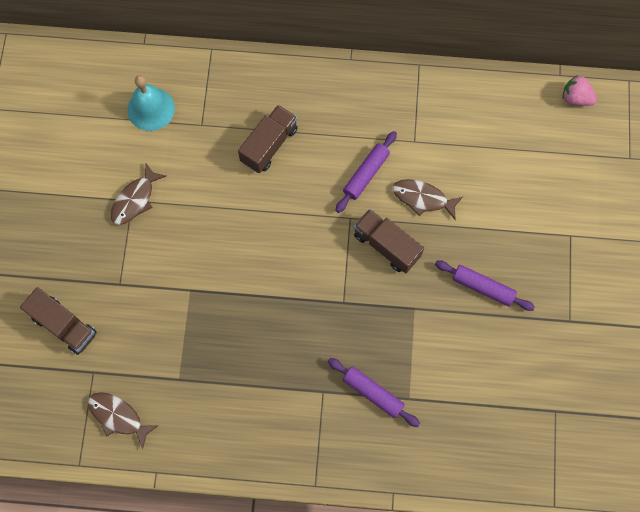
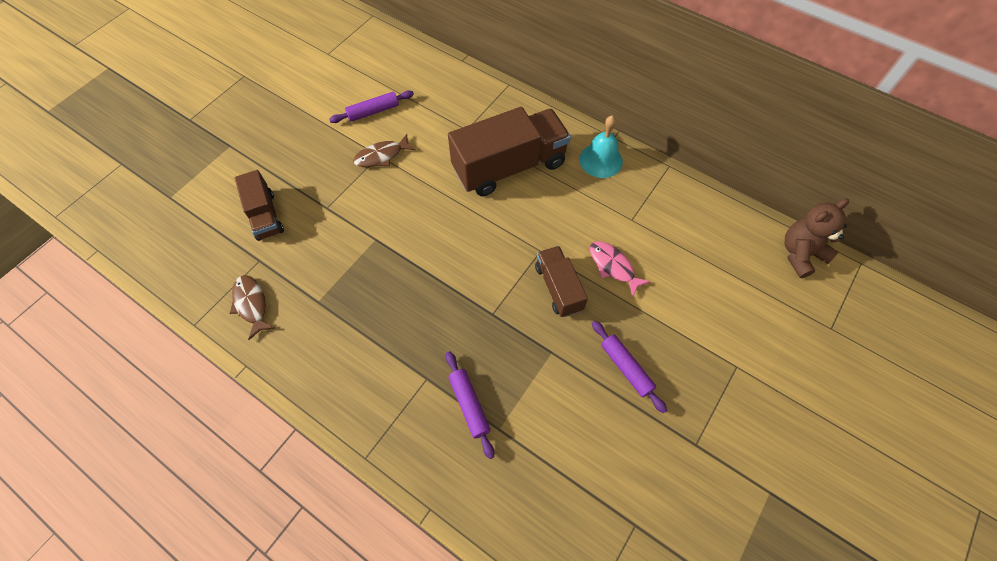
camera: 30 degrees right, 10 degrees down
(151, 109) = (437, 102): turquoise bell -> turquoise bell (601, 160)
(269, 145) = (509, 166): brown truck -> brown truck, size x1.82
(366, 174) = (575, 224): purple rolling pin -> purple rolling pin (373, 111)
(423, 198) = (613, 266): brown fish -> pink fish
(575, 98) = (800, 254): pink strawberry -> brown teddy bear

